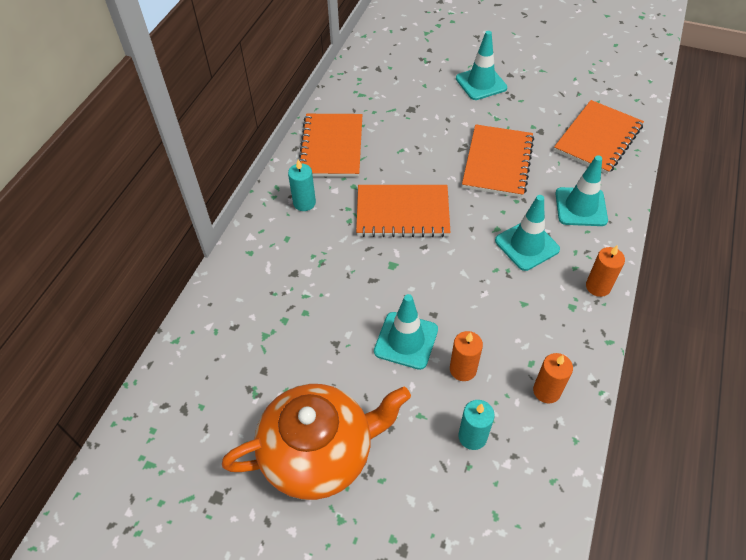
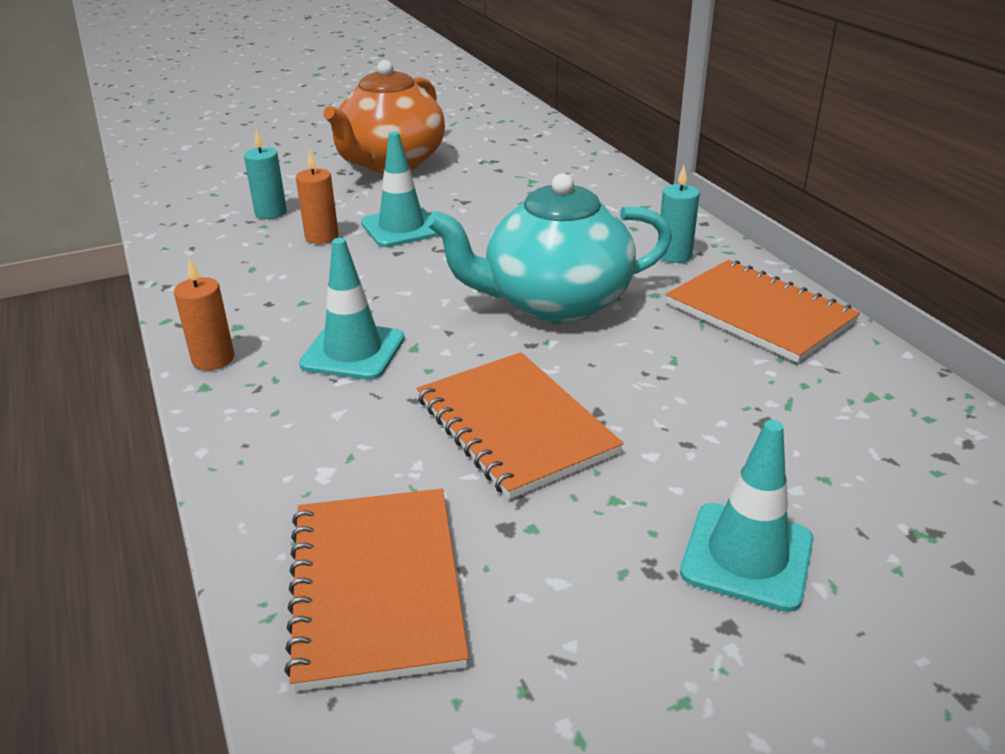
camera: 135 degrees right, 20 degrees down
(402, 212) = (554, 302): orange notebook -> turquoise teapot
(546, 391) = (218, 260): orange candle -> none
(580, 207) = (311, 438): turquoise traffic cone -> none

